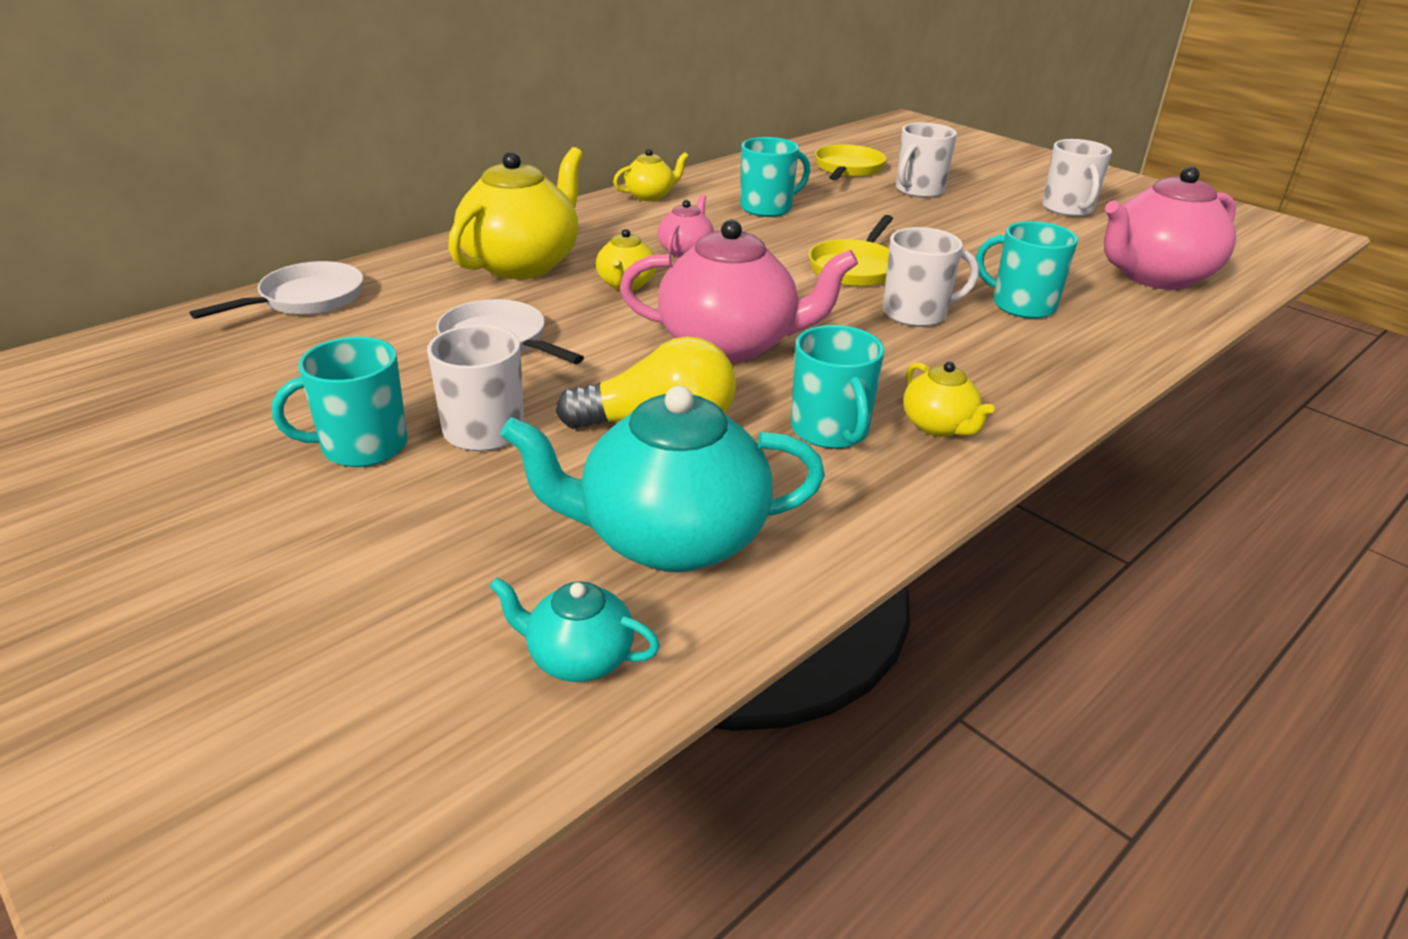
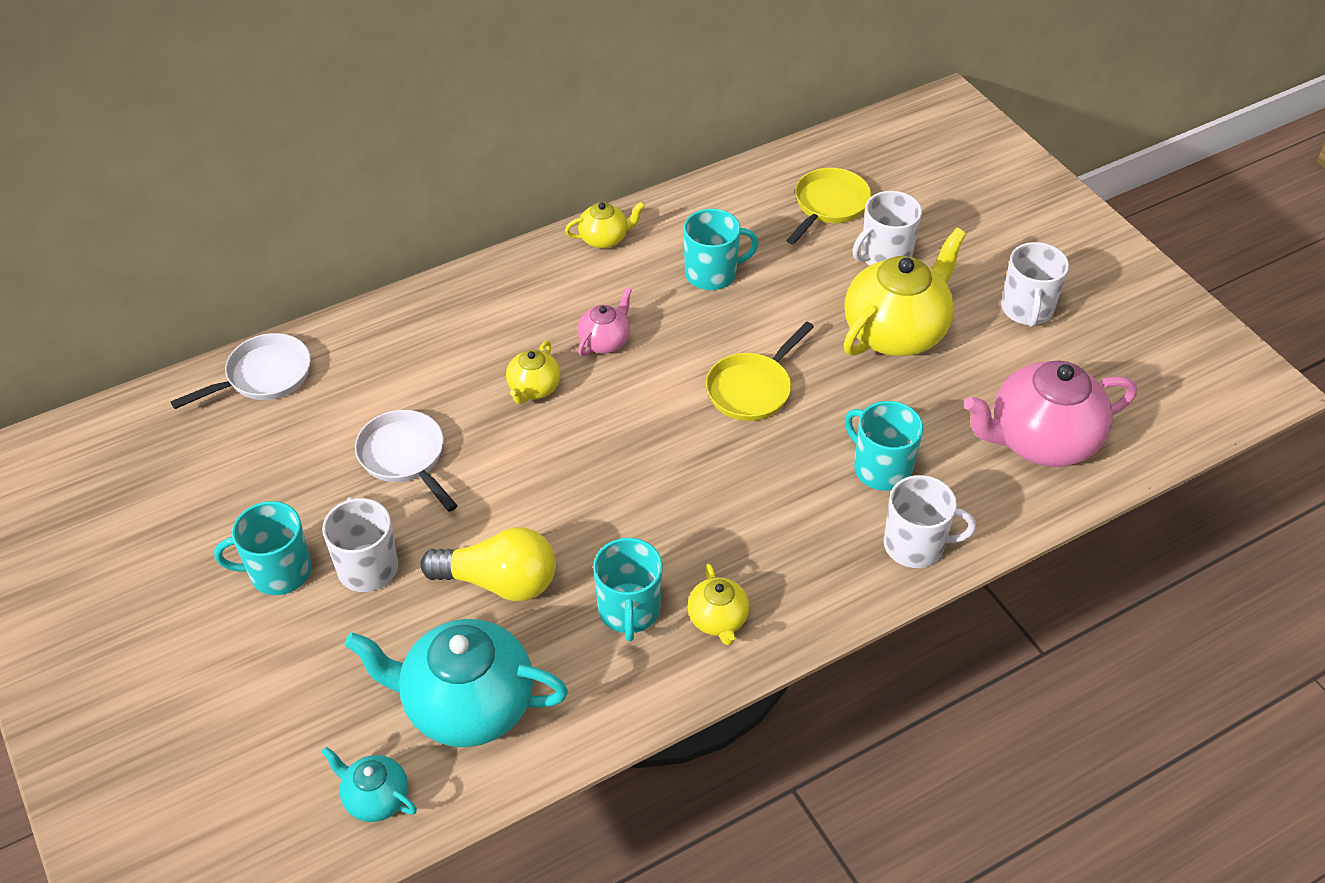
camera: 15 degrees right, 15 degrees up
(522, 264) = (452, 344): yellow teapot -> yellow teapot (896, 332)
(730, 345) = (592, 489): pink teapot -> none
(916, 313) = (775, 467): white mug -> white mug (915, 545)

